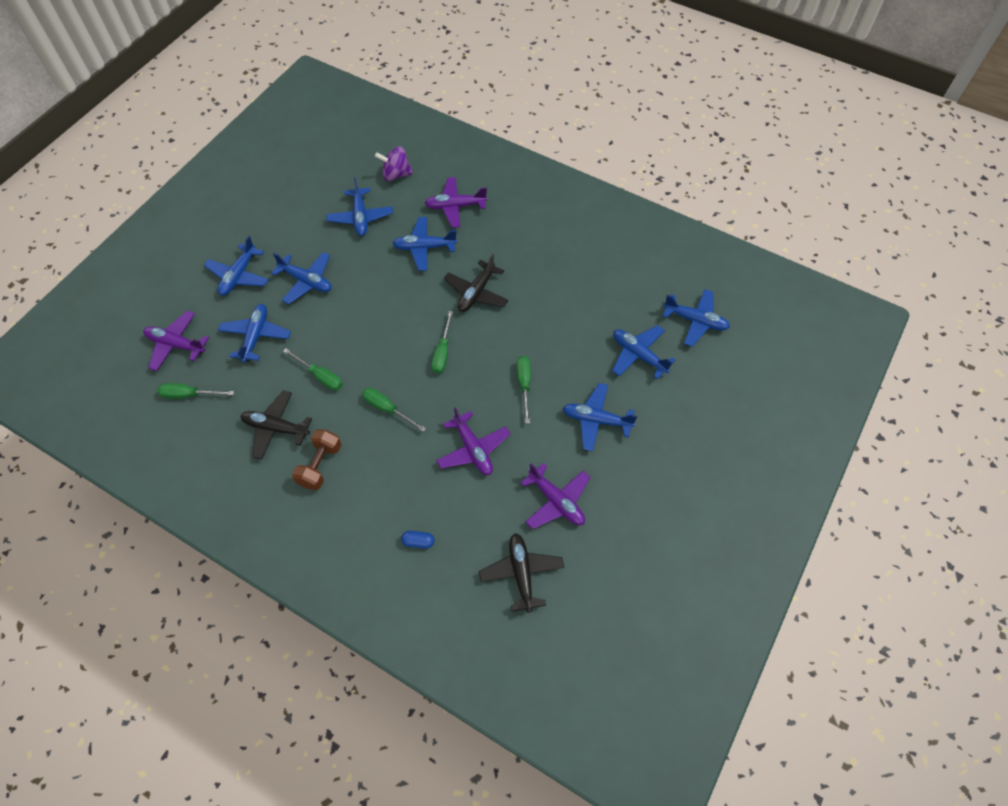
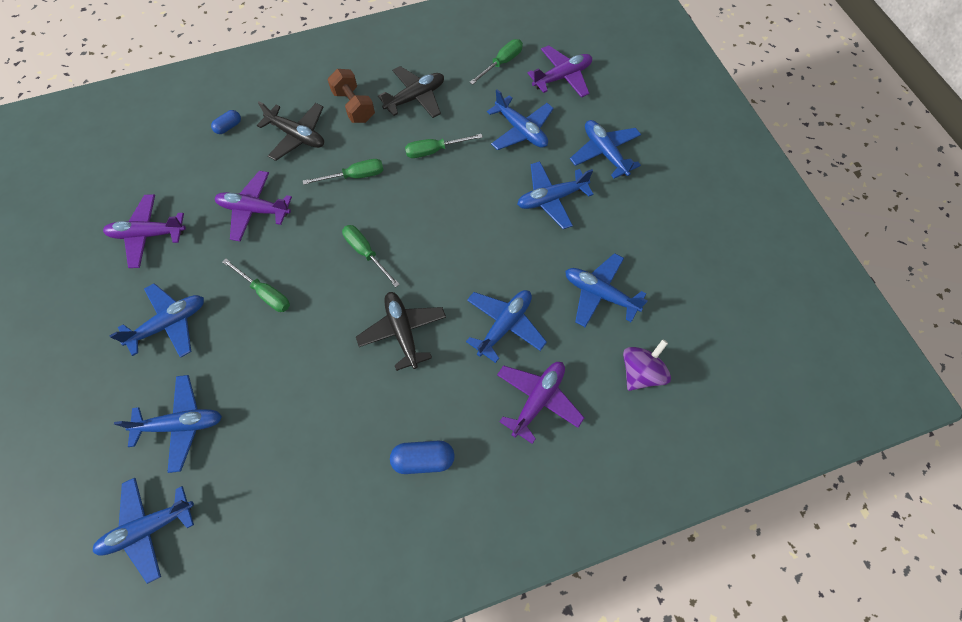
camera: 130 degrees right, 5 degrees up
(521, 573) = (132, 171): black plane -> black plane (297, 136)
(536, 232) = (423, 459): none -> blue capsule

